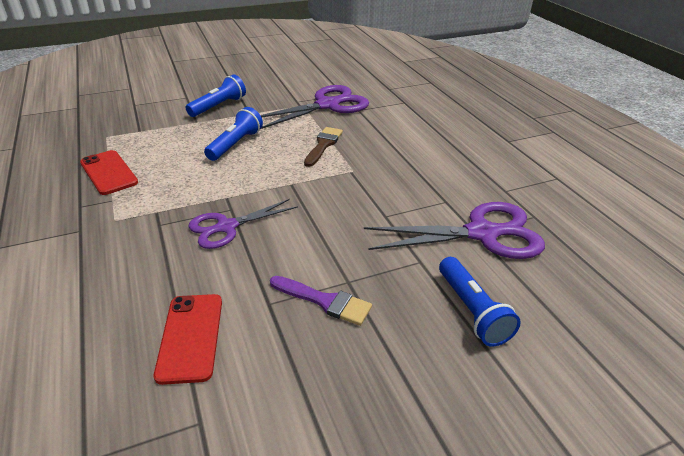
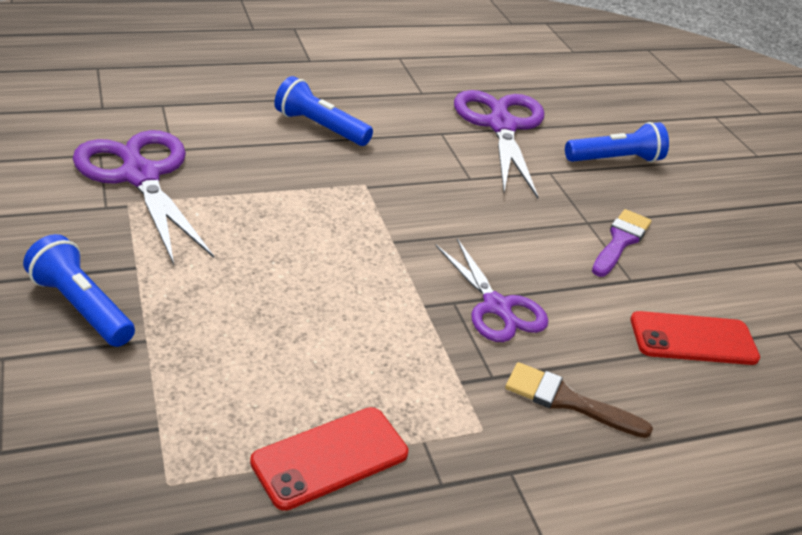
camera: 90 degrees left, 0 degrees up
(235, 144) = (258, 289): blue flashlight -> blue flashlight (320, 127)
(323, 145) = (284, 199): brown brush -> brown brush (567, 401)

